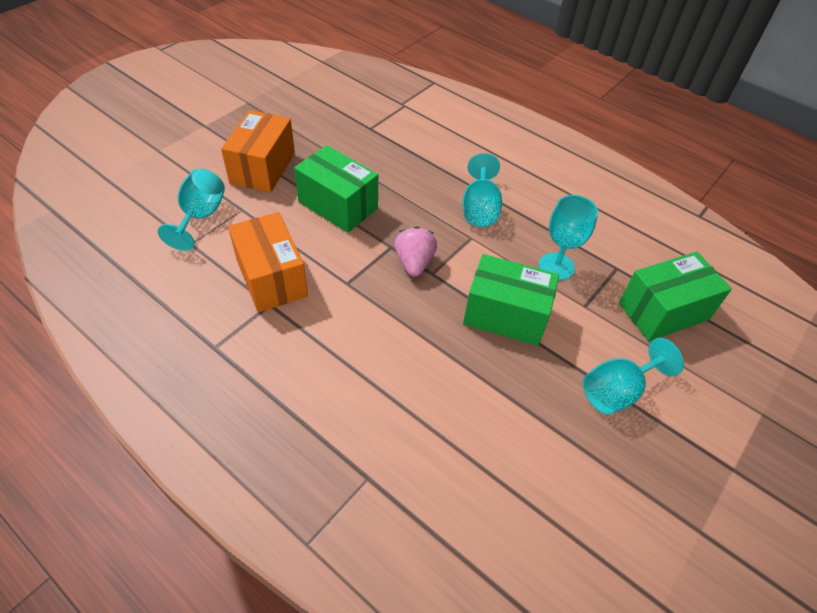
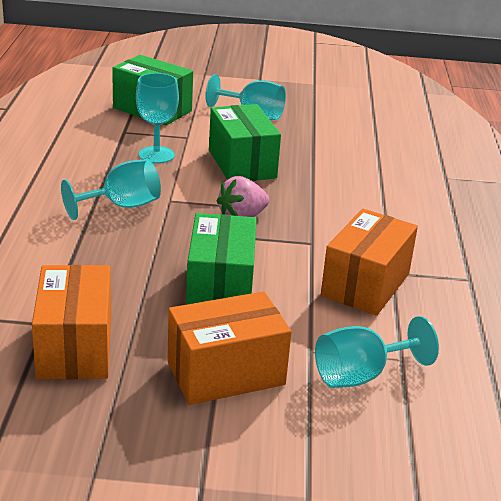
camera: 125 degrees left, 20 degrees down
(339, 129) = (75, 347): none -> orange box

